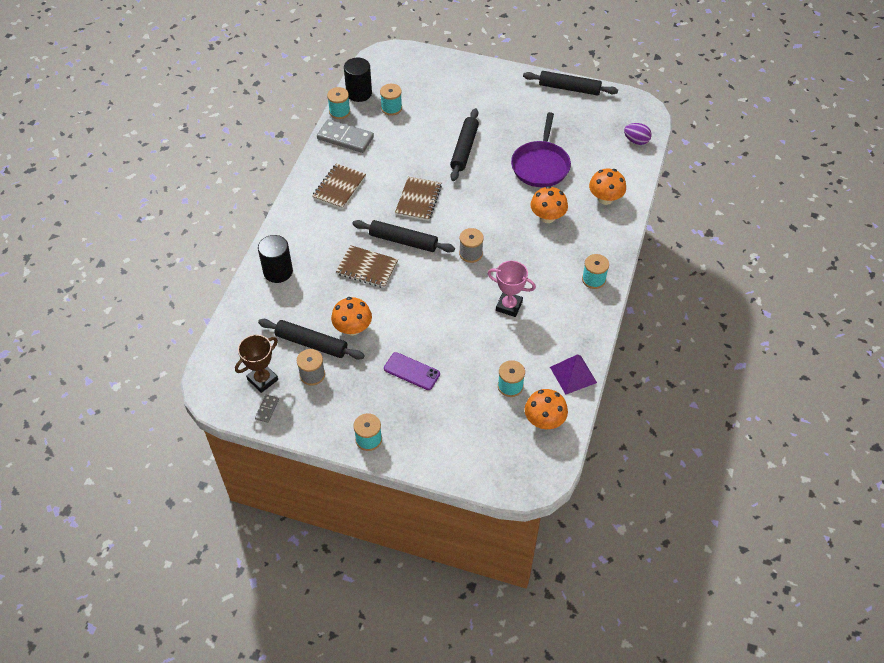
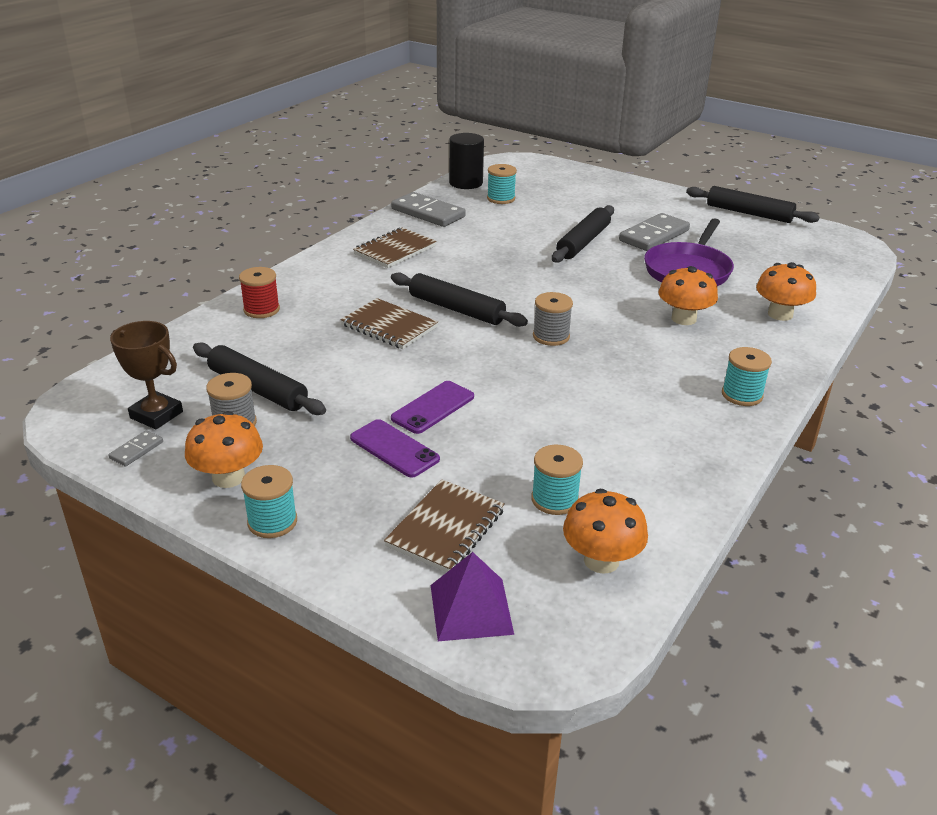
camera: 15 degrees right, 20 degrees down
(262, 379) = (156, 415): brown trophy -> brown trophy turned 60 degrees clockwise
(278, 271) = (261, 310): black cylinder -> red spool
(339, 112) = (433, 193): turquoise spool -> none
(352, 328) = (330, 383): orange mushroom -> orange mushroom (228, 477)
(418, 200) = (497, 276): brown notebook -> brown notebook (446, 528)
(421, 333) = (433, 407): none -> purple phone
(509, 306) = (589, 401): pink trophy -> none
(510, 130) = (654, 235): none -> grey domino
(573, 374) = (675, 506): purple pyramid -> purple pyramid (471, 609)
(636, 141) = (839, 269): purple egg -> none

